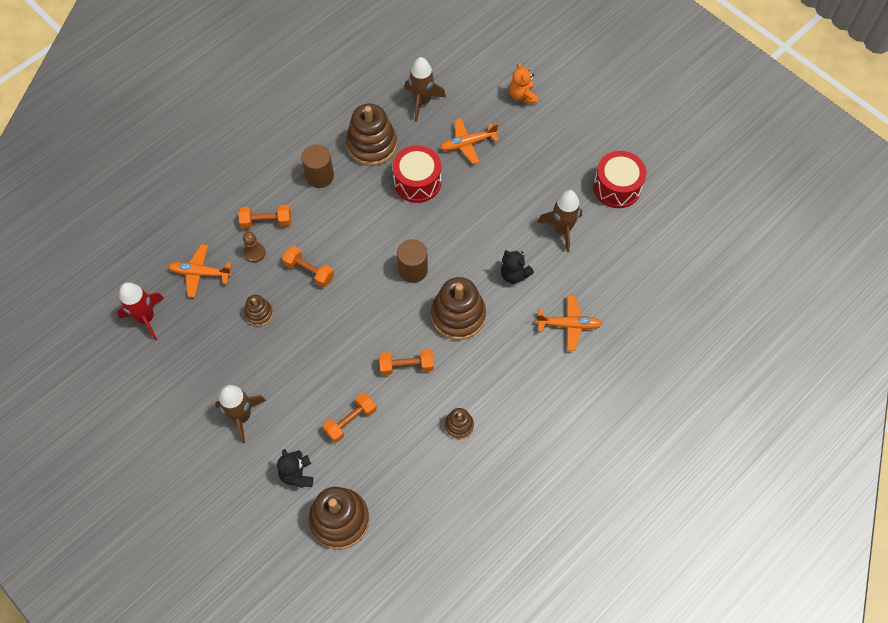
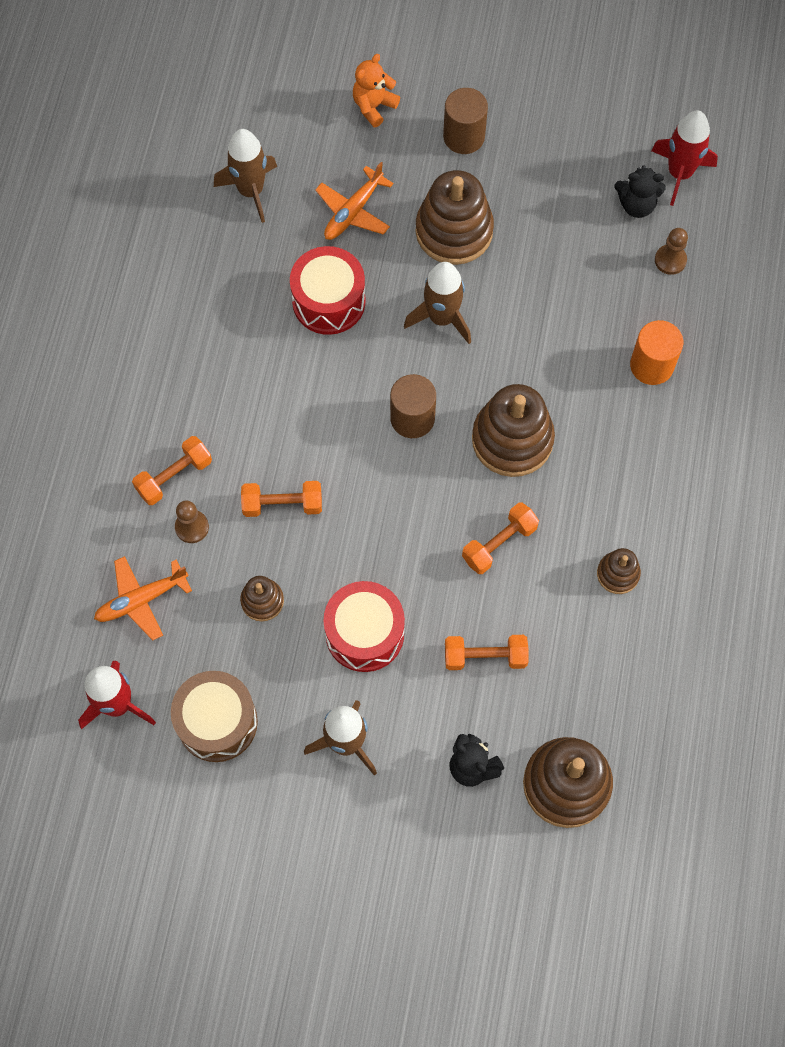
camera: 35 degrees left, 5 degrees up
(187, 360) = (217, 722): none -> brown drum
(320, 176) = (196, 372): brown cylinder -> brown cylinder (464, 136)
(350, 421) = (485, 657): orange dumbbell -> orange dumbbell turned 75 degrees clockwise
(372, 145) = (231, 288): brown stacking toy -> brown stacking toy (454, 231)
(514, 274) = (540, 344): black teddy bear -> black teddy bear (636, 205)
(522, 96) = (374, 106): orange teddy bear -> orange teddy bear turned 90 degrees clockwise
(562, 229) = (554, 251): brown rocket -> brown rocket (442, 318)
(569, 325) = (651, 365): orange plane -> orange cylinder
(617, 187) = (579, 156): red drum -> red drum (364, 633)
(625, 274) = (670, 260): none -> brown pawn
(668, 231) = (679, 173): none -> red rocket

